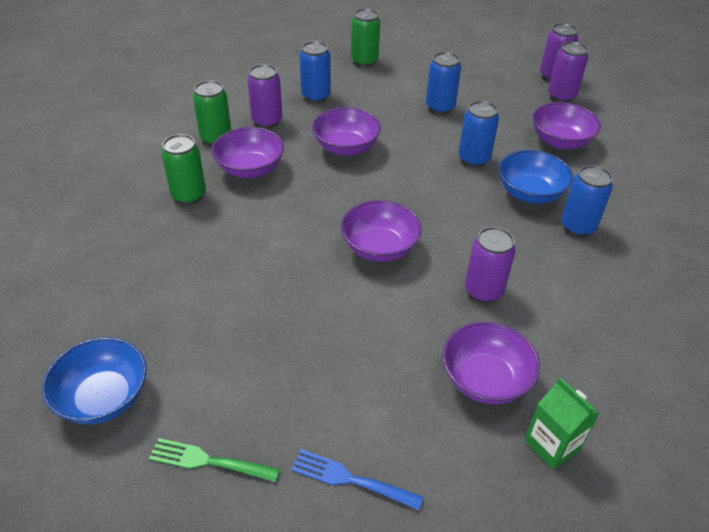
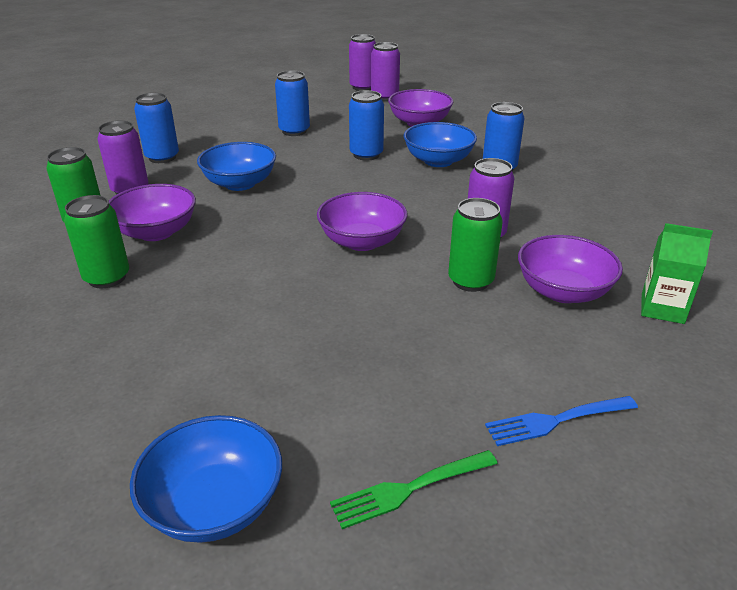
camera: 35 degrees left, 10 degrees down
(346, 147) = (240, 183): purple bowl -> blue bowl
(364, 61) = (183, 120): green can -> green can (470, 281)

